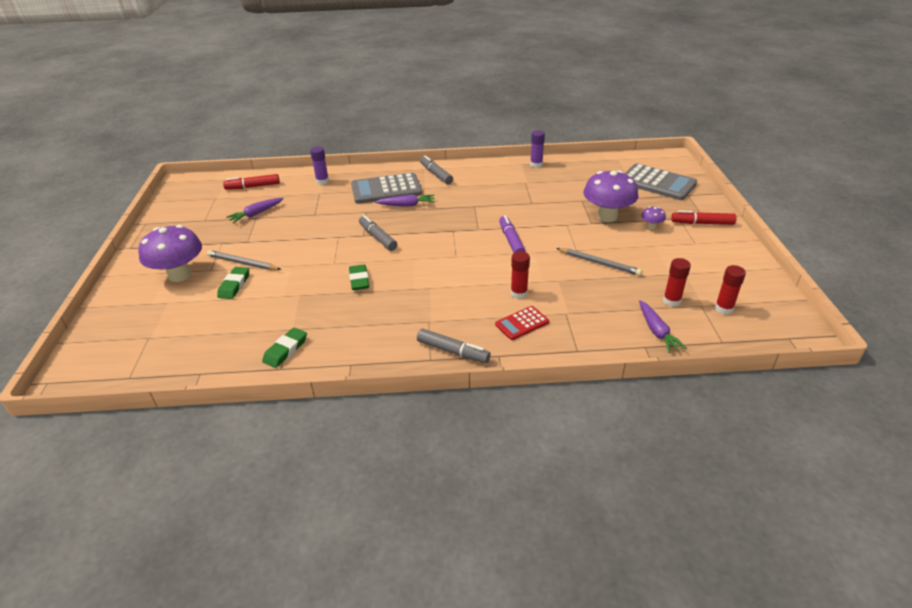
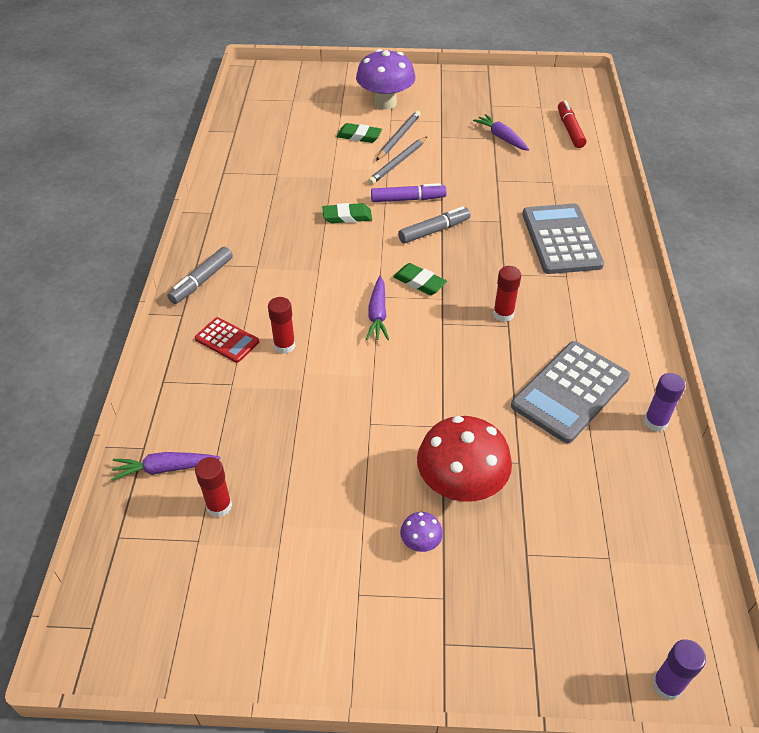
camera: 95 degrees right, 10 degrees up
(285, 350) = (247, 173): green eraser -> green eraser (419, 282)
(322, 181) = (585, 183): purple glue stick -> purple glue stick (667, 685)
(407, 205) = (515, 258): purple carrot -> purple carrot (377, 314)
(436, 174) = (610, 291): grey marker -> none
(511, 240) = (406, 354): purple marker -> purple marker (408, 199)
(522, 323) = (227, 340): red calculator -> red calculator turned 150 degrees clockwise
(599, 263) = (329, 443): grey pencil -> grey pencil (398, 163)
(607, 216) = (460, 486): purple mushroom -> red mushroom
(657, 183) = (585, 606): grey calculator -> grey calculator (570, 391)
(702, 223) = (421, 632): red marker -> none
(723, 308) = (181, 567): red glue stick -> red glue stick (503, 314)

